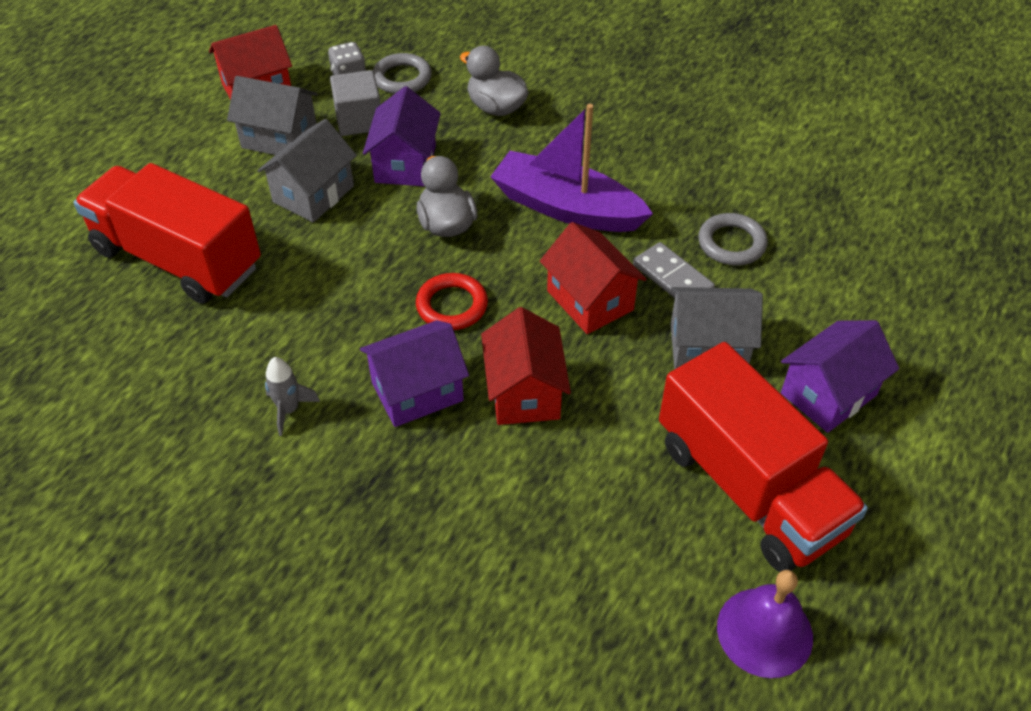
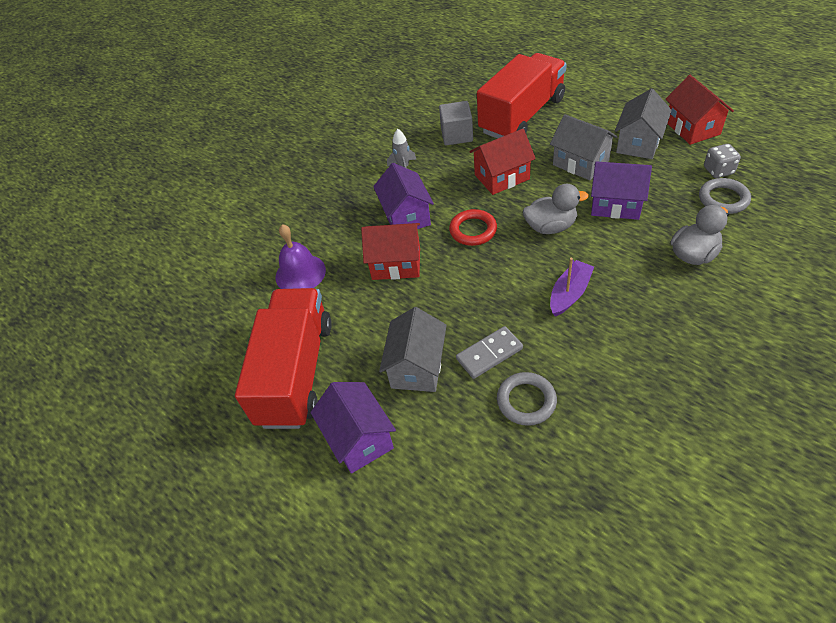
camera: 105 degrees right, 0 degrees up
(359, 120) = (664, 179): grey cube -> grey cube (457, 135)
(566, 207) = (570, 293): purple boat -> purple boat, size x0.56
(590, 300) = (470, 301): red house -> red house (502, 177)
(748, 487) = (296, 372): red truck -> red truck turned 120 degrees clockwise
(764, 632) = (203, 364): purple bell -> purple bell (300, 273)

